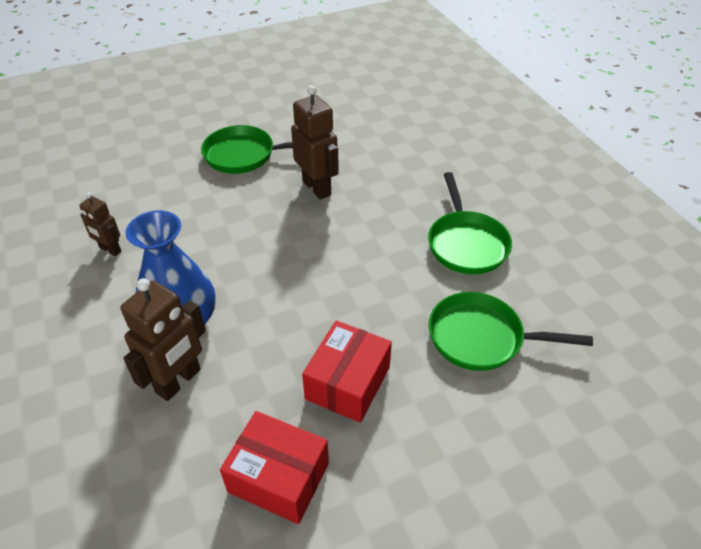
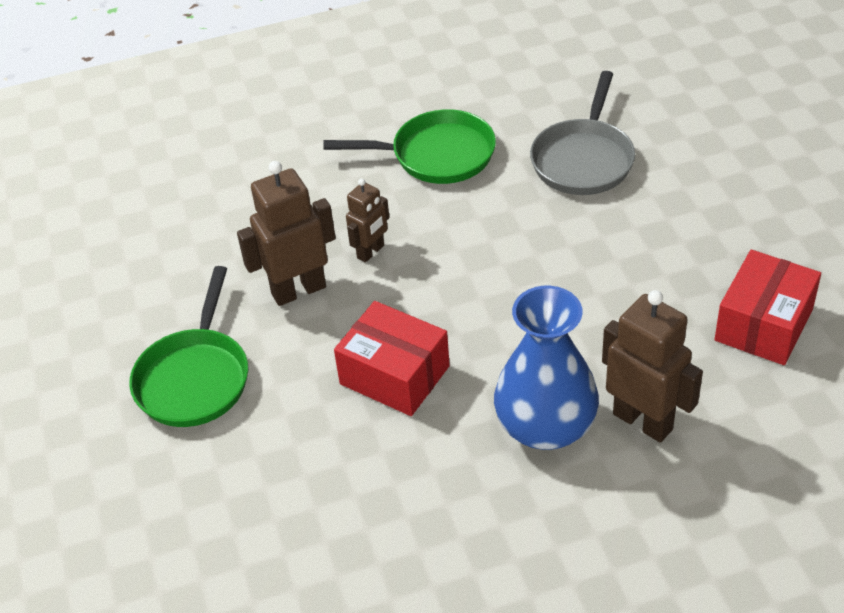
camera: 80 degrees left, 0 degrees up
(110, 250) = (394, 533): brown robot -> brown robot (371, 252)
(348, 383) = (644, 268): red box -> red box (394, 375)
(481, 338) = (583, 159): green pan -> grey pan

